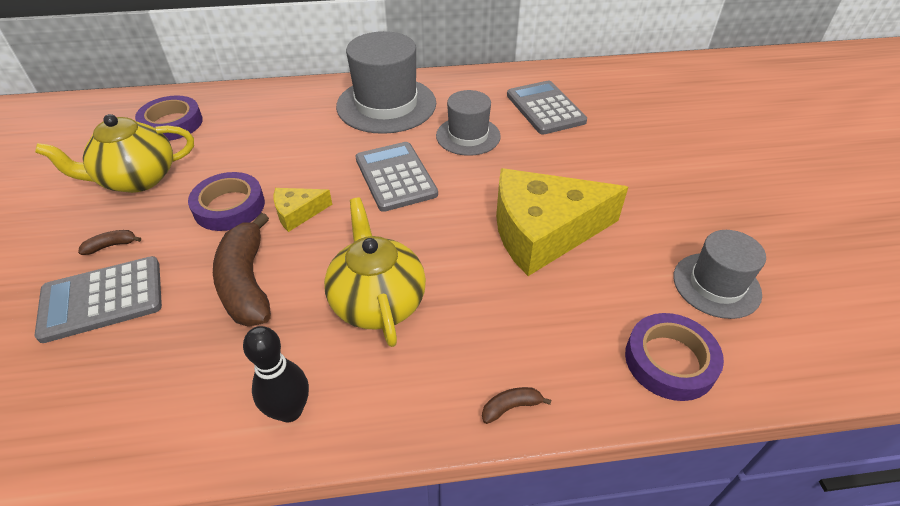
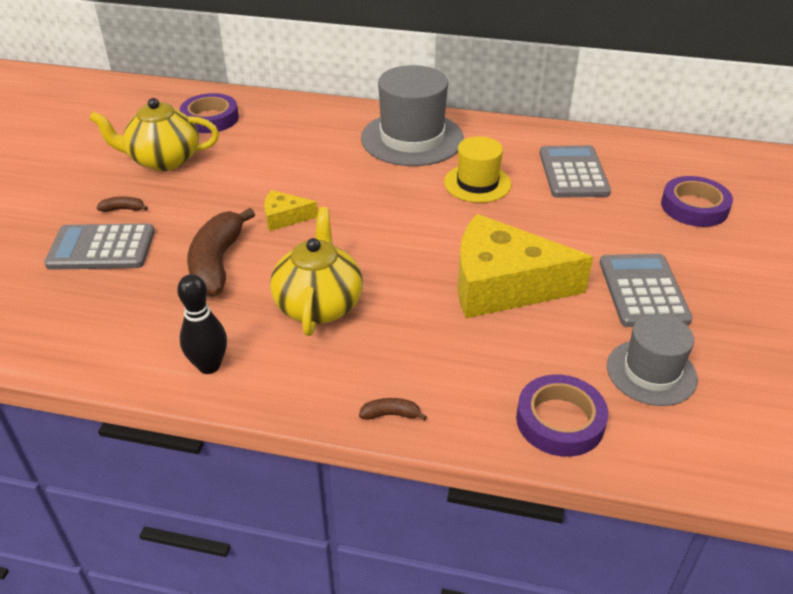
camera: 20 degrees right, 5 degrees down
(229, 206) = (229, 199): purple tape -> purple tape (694, 207)
(395, 177) = (387, 206): grey calculator -> grey calculator (643, 291)
(468, 136) = (477, 183): grey hat -> yellow hat

